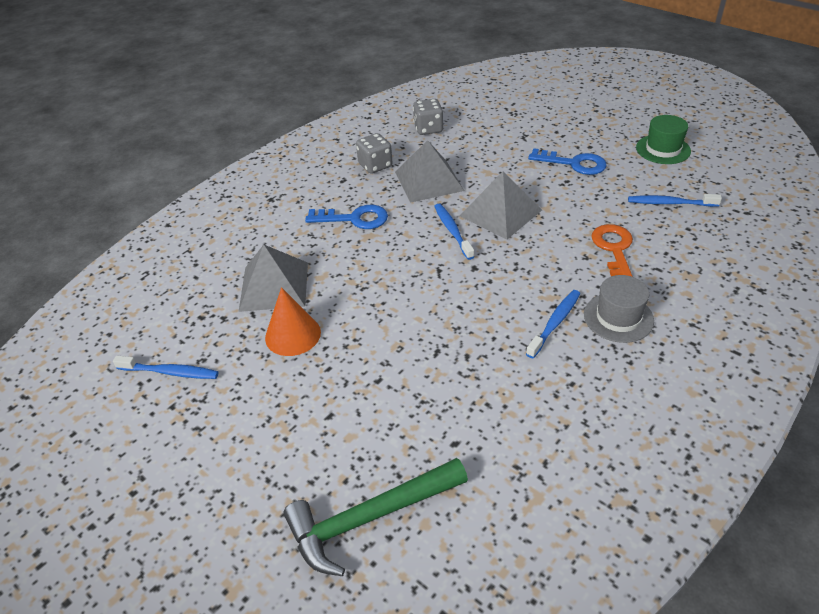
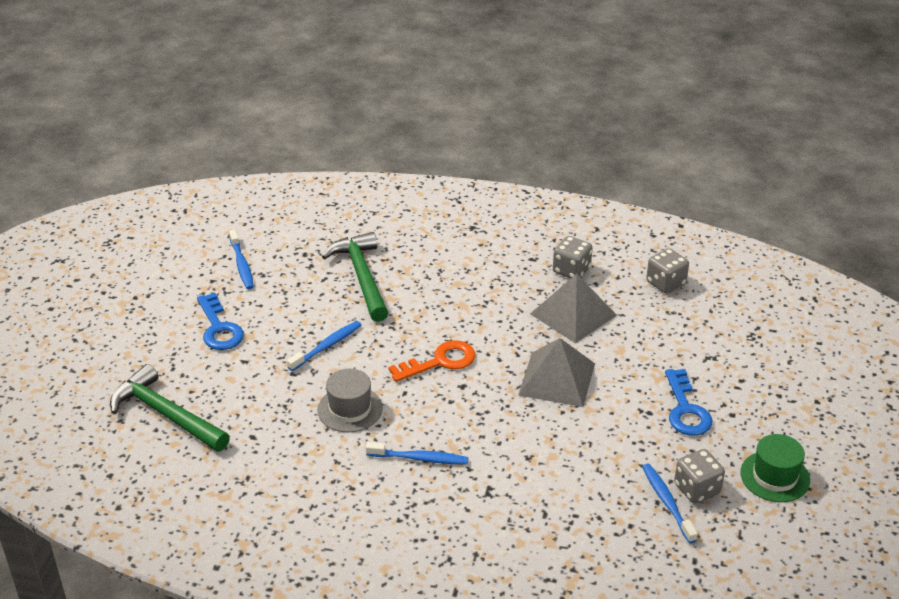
camera: 60 degrees right, 5 degrees down
(274, 286) = (362, 276): grey pyramid -> green hammer
(293, 335) = (314, 309): orange cone -> none
(354, 219) = (480, 287): blue key -> blue key (219, 328)
(452, 231) = (505, 355): blue toothbrush -> blue toothbrush (326, 346)
(614, 250) = (553, 475): orange key -> orange key (440, 361)
(618, 317) = (453, 499): grey hat -> grey hat (350, 409)
(661, 185) = (697, 489): none -> grey dice

